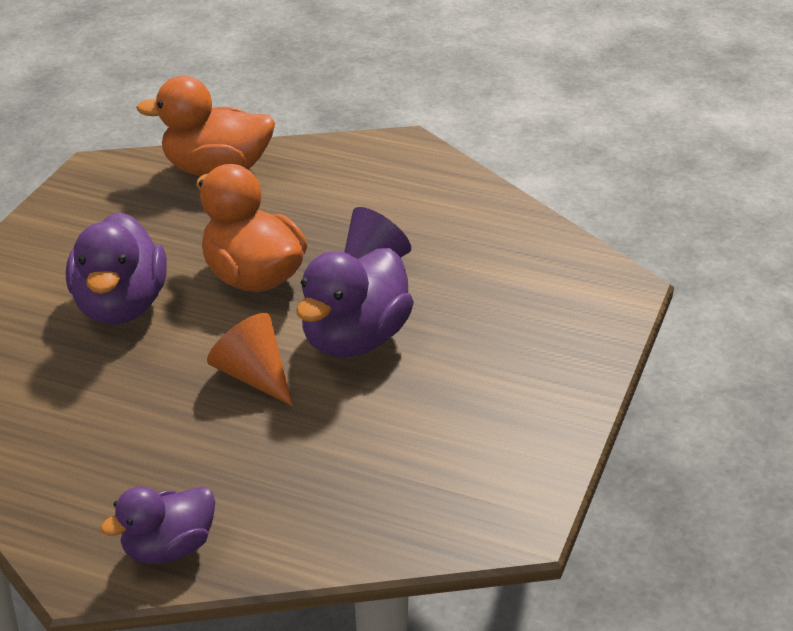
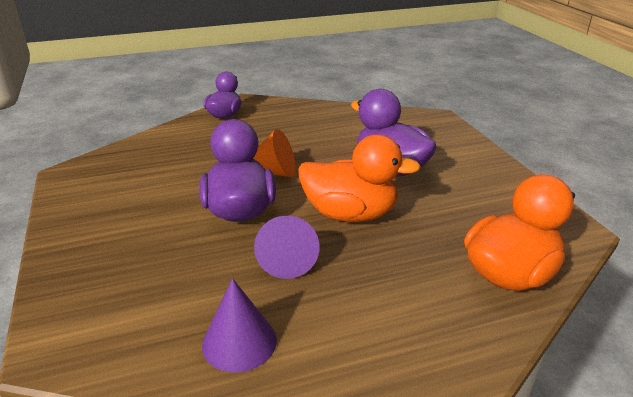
camera: 140 degrees right, 5 degrees down
(477, 227) = (239, 342): none -> purple cone

